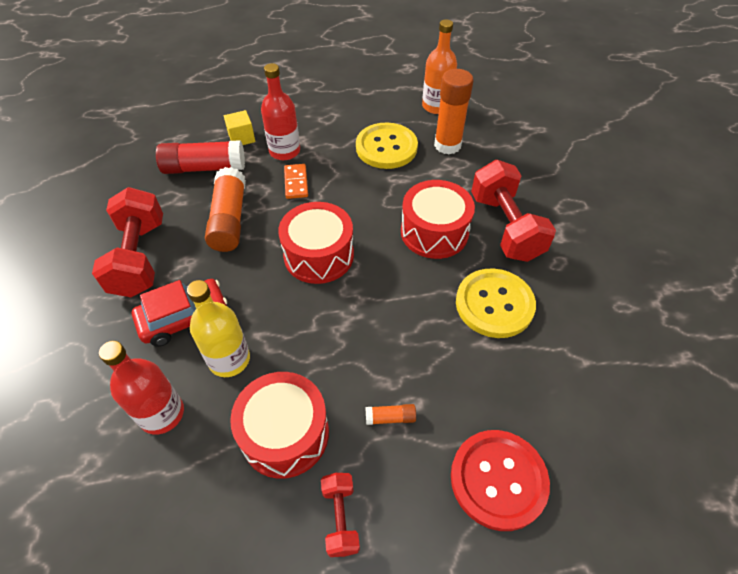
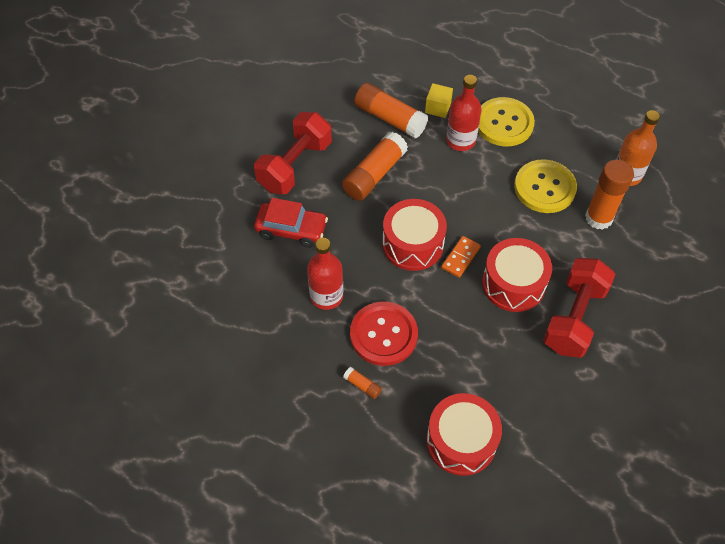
camera: 40 degrees right, 5 degrees up
(162, 414) = (235, 283): red bottle -> red bottle (326, 296)
(204, 168) = (390, 118): red glue stick -> orange glue stick
(229, 359) = (297, 277): yellow bottle -> none
(285, 434) = (293, 347): red drum -> red drum (461, 441)
(296, 183) = (446, 174): orange domino -> orange domino (460, 258)
(340, 518) = (285, 416): red dumbbell -> none
(494, 304) = (503, 367): yellow button -> yellow button (504, 123)
(498, 480) = (393, 470): red button -> red button (383, 334)

